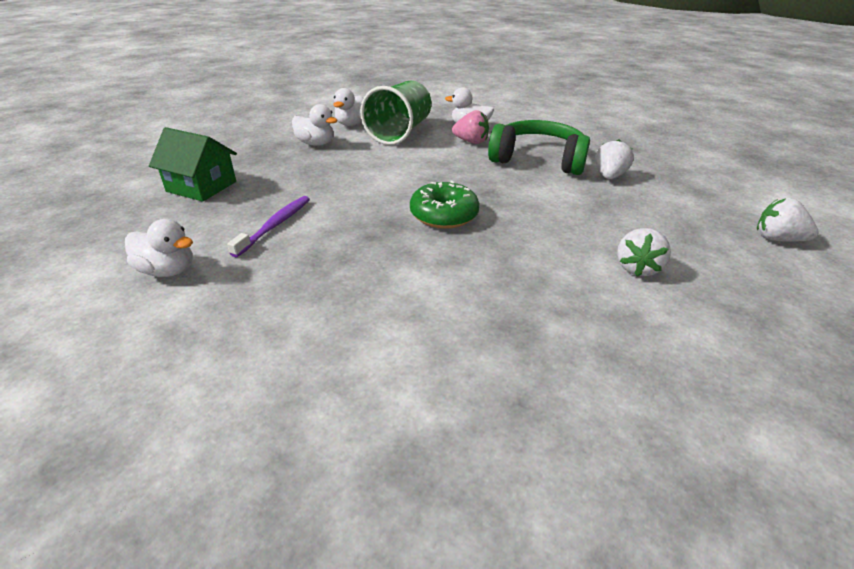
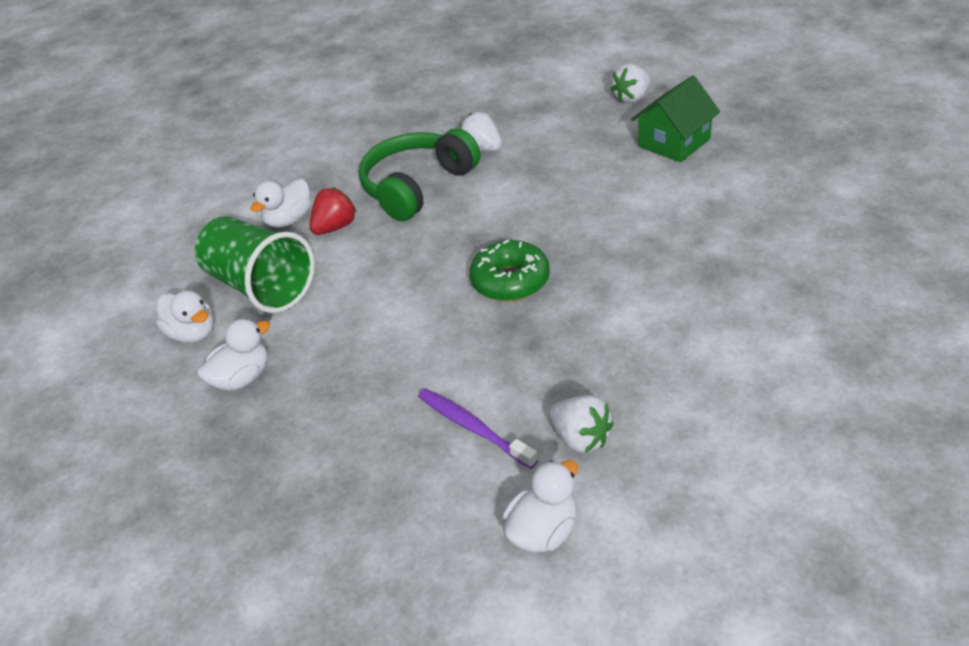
camera: 65 degrees left, 5 degrees up
(201, 186) = (319, 513): green house -> green house (674, 143)
(471, 142) = (335, 227): pink strawberry -> red strawberry
(637, 268) = (649, 182): white strawberry -> white strawberry (581, 438)

